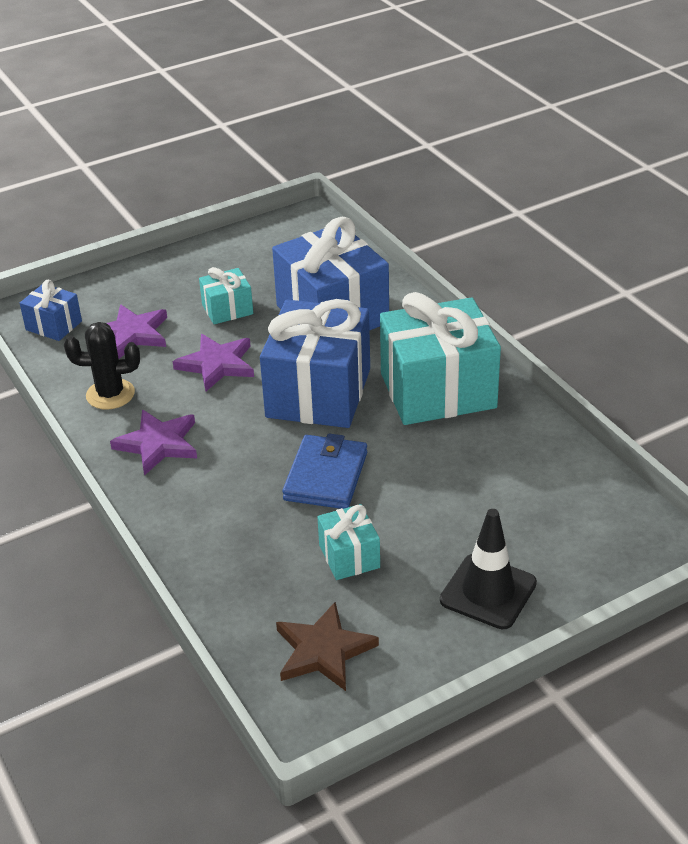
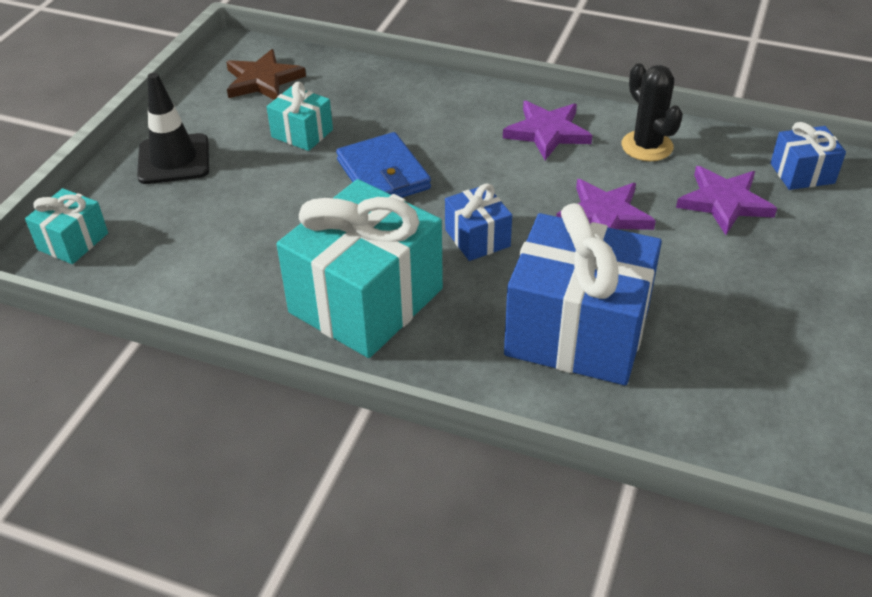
camera: 140 degrees right, 5 degrees up
(110, 394) = (647, 146): black cactus -> black cactus turned 75 degrees counterclockwise
(227, 309) = (687, 276): turquoise gift -> turquoise gift (73, 241)
(318, 393) = (477, 238): blue gift -> blue gift, size x0.48

